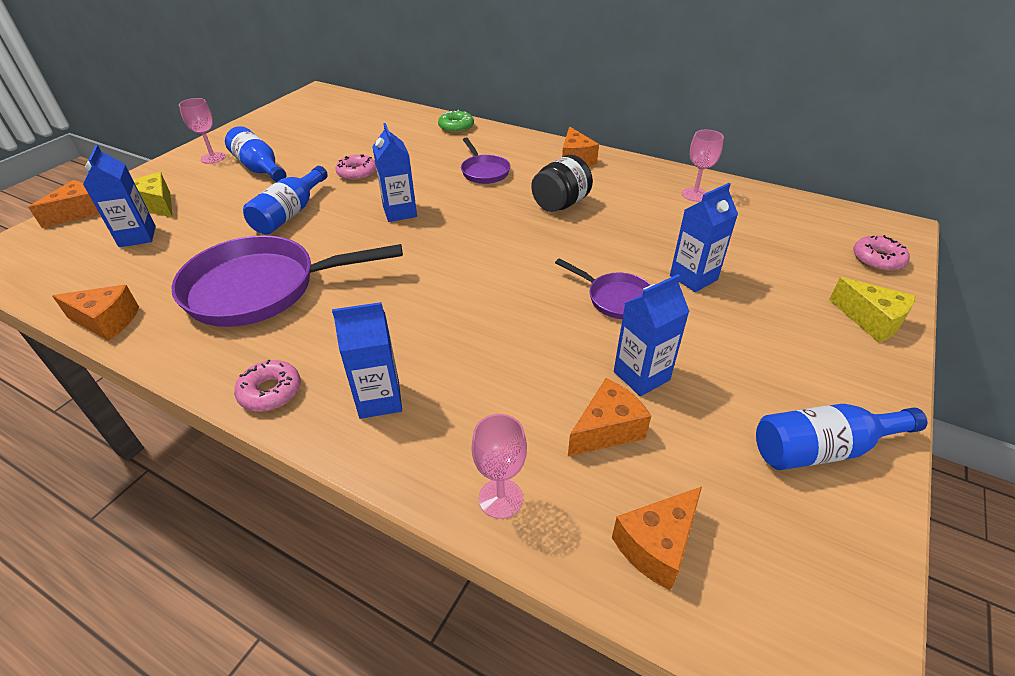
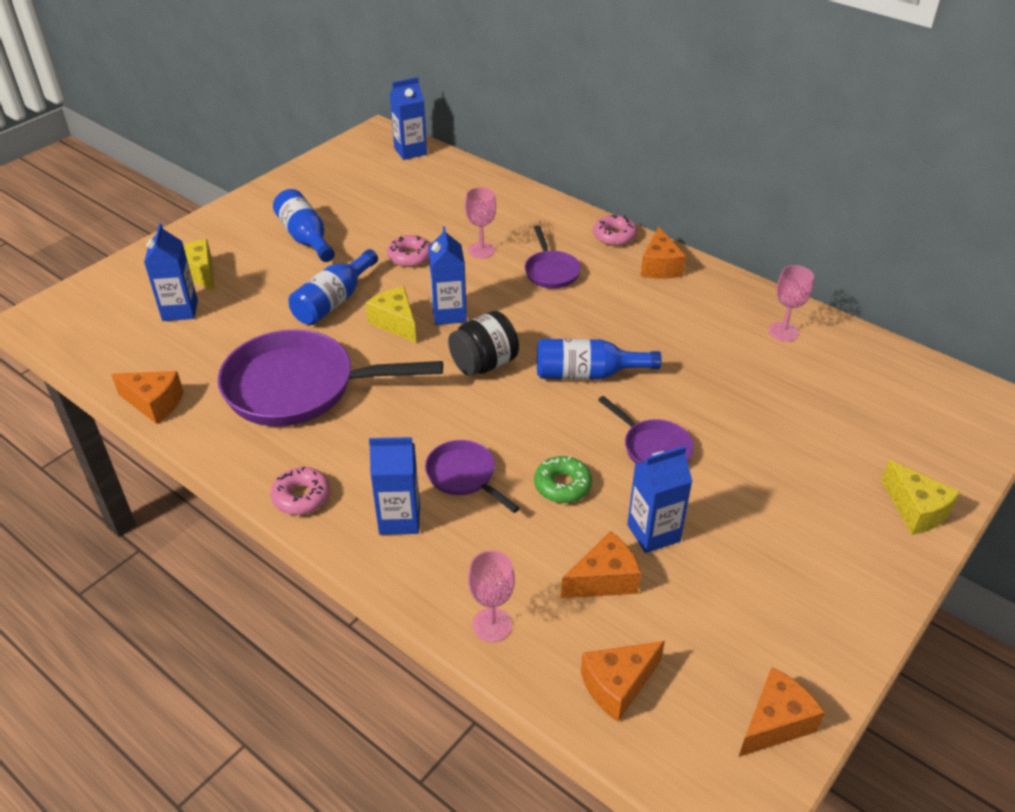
camera: 10 degrees right, 0 degrees up
(79, 213) = (121, 274): orange cheese -> orange cheese (775, 723)
(213, 158) = (257, 218): pink goblet -> pink goblet (481, 250)
(351, 224) = (395, 323): none -> yellow cheese
(440, 348) = (464, 476): none -> purple pan
(456, 127) = (532, 204): green donut -> green donut (562, 485)
(560, 204) = (626, 325): black jar -> black jar (484, 364)
(693, 278) = (743, 435): blue carton -> blue carton (410, 151)
(822, 449) = (803, 629): blue bottle -> blue bottle (587, 374)
(877, 259) = (959, 441): pink donut -> pink donut (614, 236)

